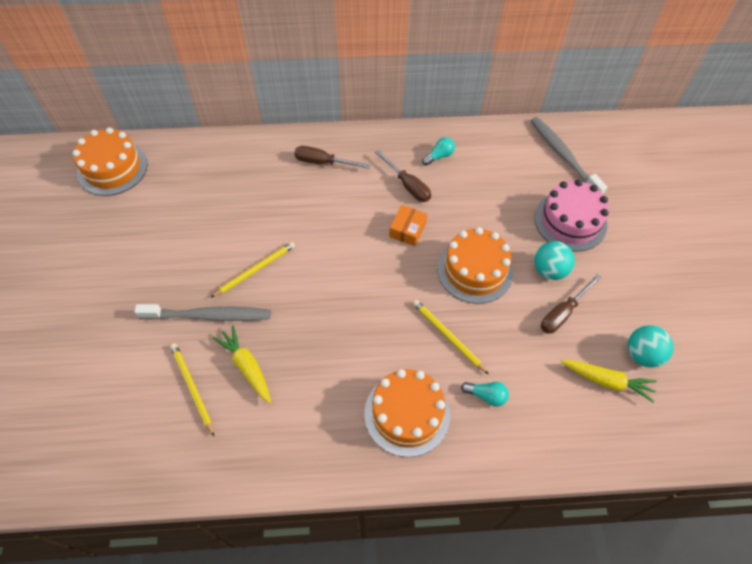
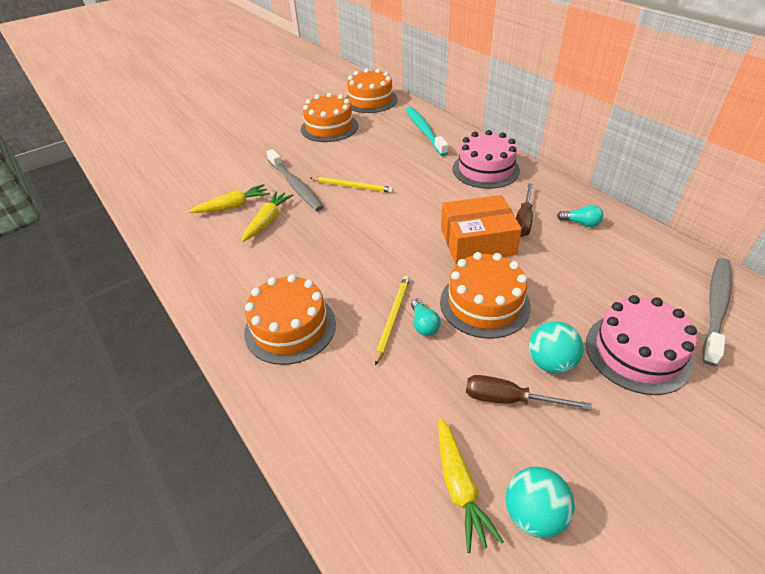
camera: 60 degrees right, 15 degrees down
(127, 232) = (329, 127): none -> orange cake
(192, 387) = (233, 206): yellow pencil -> yellow carrot
(220, 163) = (424, 131): none -> turquoise toothbrush
(323, 162) = (485, 169): brown screwdriver -> pink cake
(407, 230) = (477, 241): orange box -> orange box, size x1.86
(486, 395) = (351, 377): turquoise light bulb -> turquoise light bulb (424, 324)

